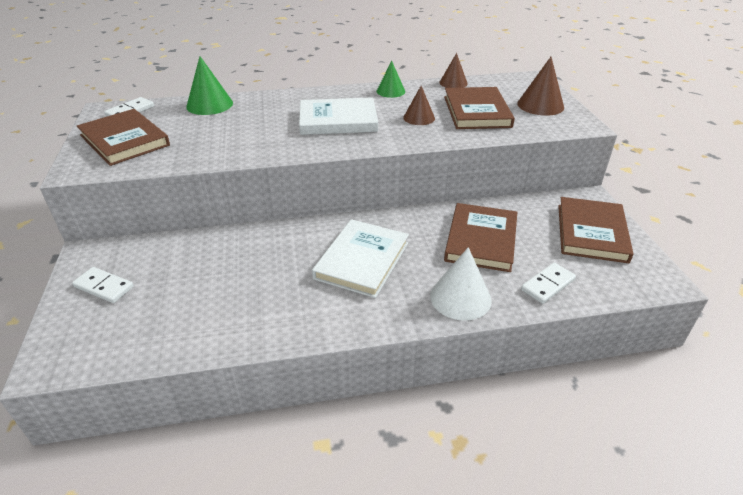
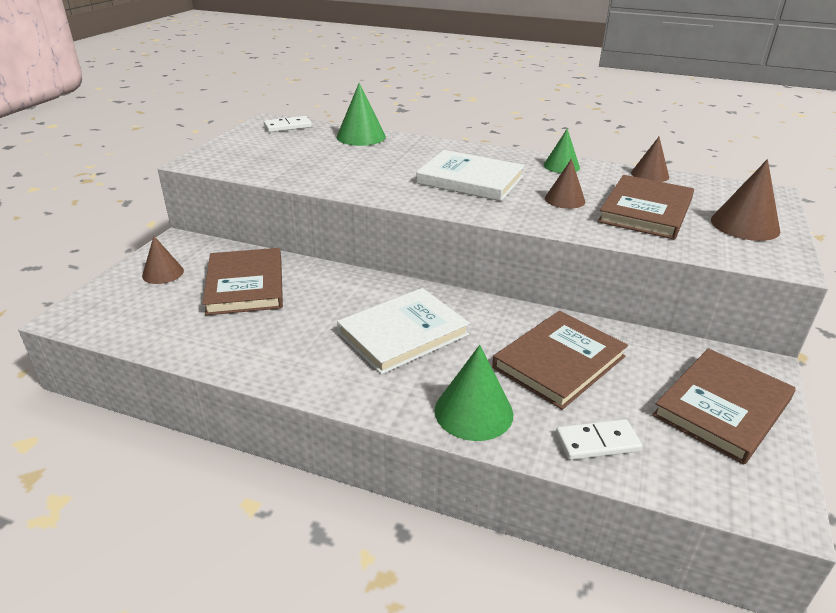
camera: 30 degrees right, 5 degrees down
(104, 287) = (163, 273): white domino -> brown cone
(125, 140) = (257, 148): brown book -> brown book (245, 285)
(460, 298) = (473, 412): white cone -> green cone

